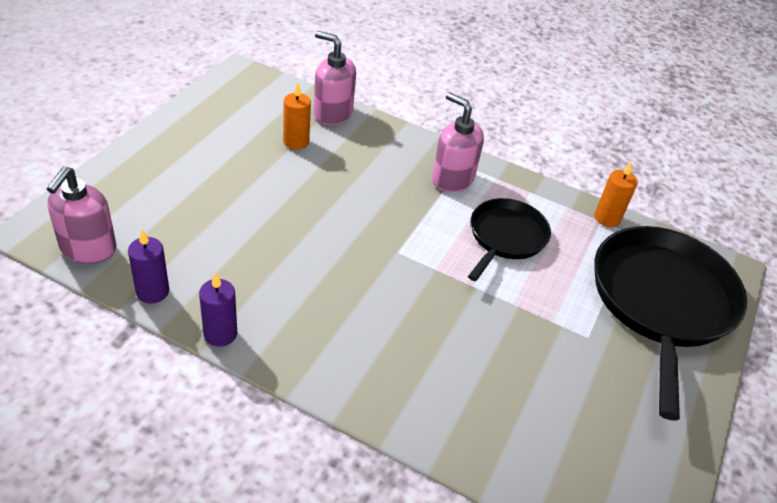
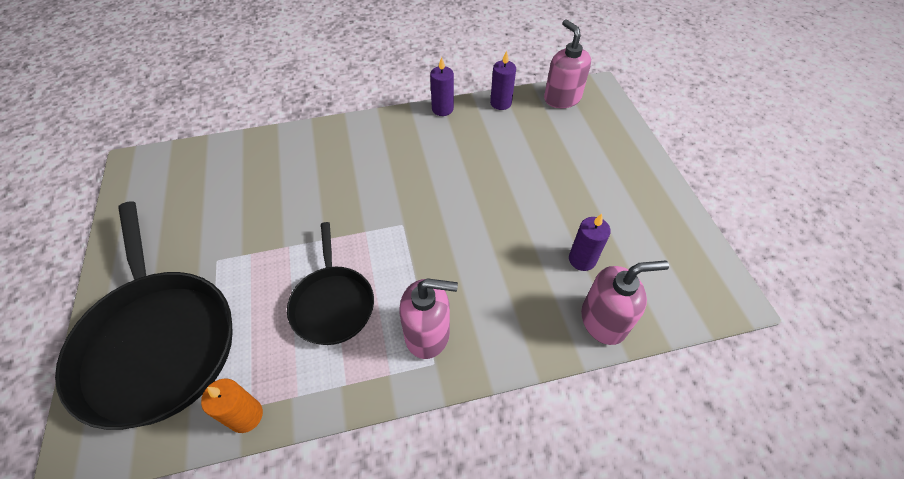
camera: 145 degrees right, 10 degrees up
(296, 142) = (582, 259): orange candle -> purple candle

